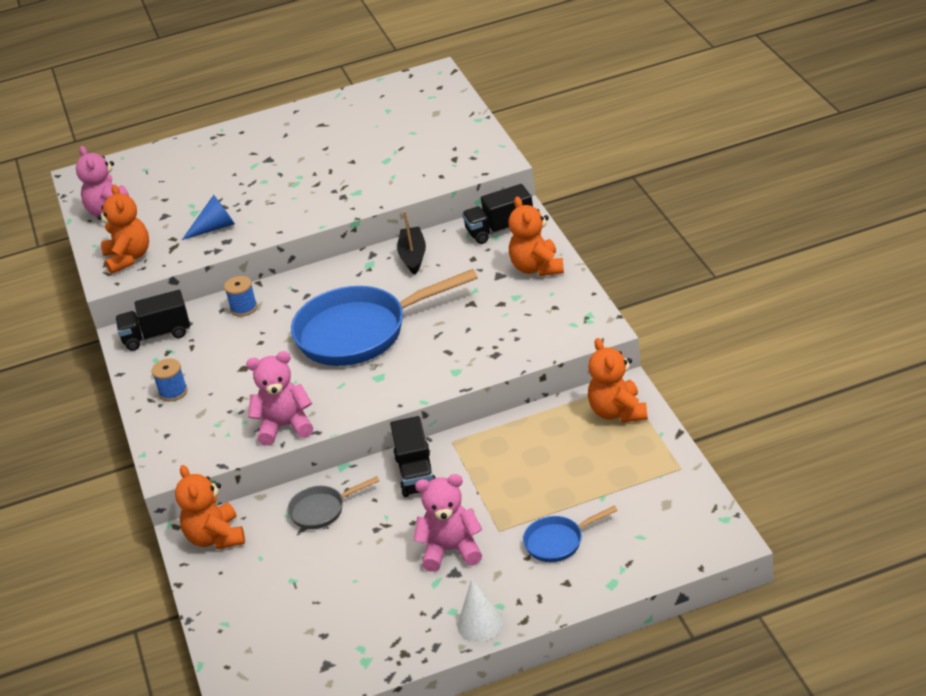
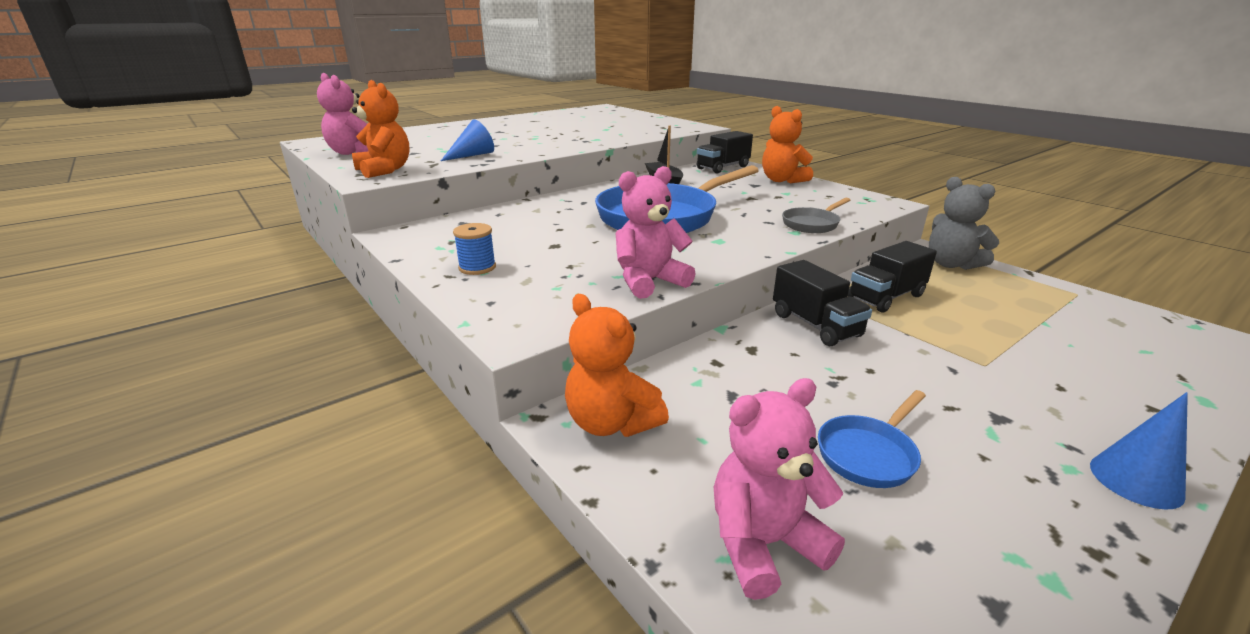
camera: 25 degrees left, 10 degrees down
(157, 335) = (432, 232): black truck -> black truck (886, 297)
(244, 308) = (523, 211): blue spool -> none
(322, 510) = (738, 372): grey pan -> grey pan (812, 224)
(451, 550) = (959, 392): pink teddy bear -> pink teddy bear (763, 543)
(480, 624) = (1135, 480): white cone -> blue cone
(558, 541) = (1069, 367): blue pan -> blue pan (869, 454)
(618, 412) = (951, 264): orange teddy bear -> grey teddy bear

